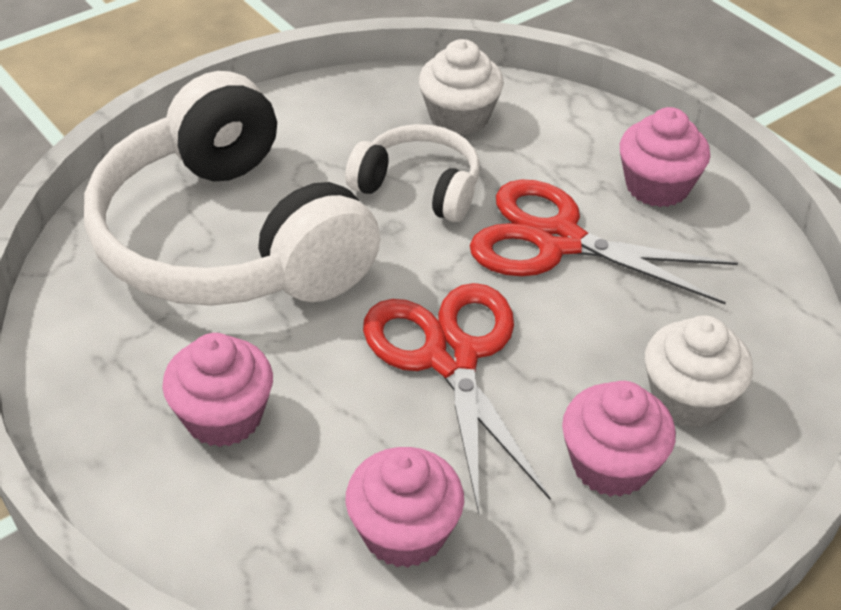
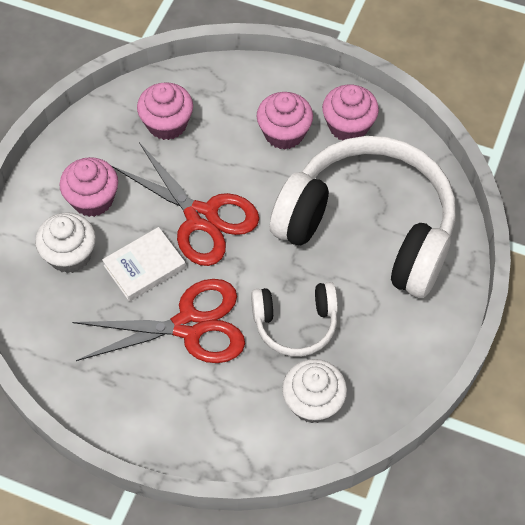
camera: 150 degrees right, 15 degrees up
(579, 332) = (144, 267): none -> white book
(657, 186) = (151, 406): pink cupcake -> pink cupcake (348, 126)

